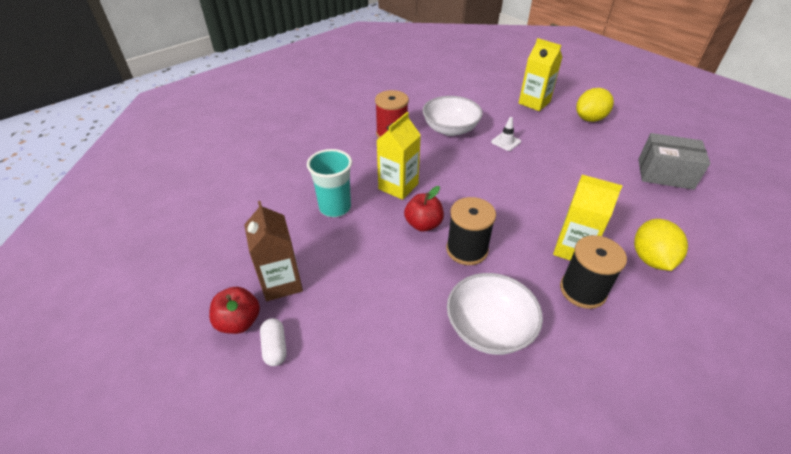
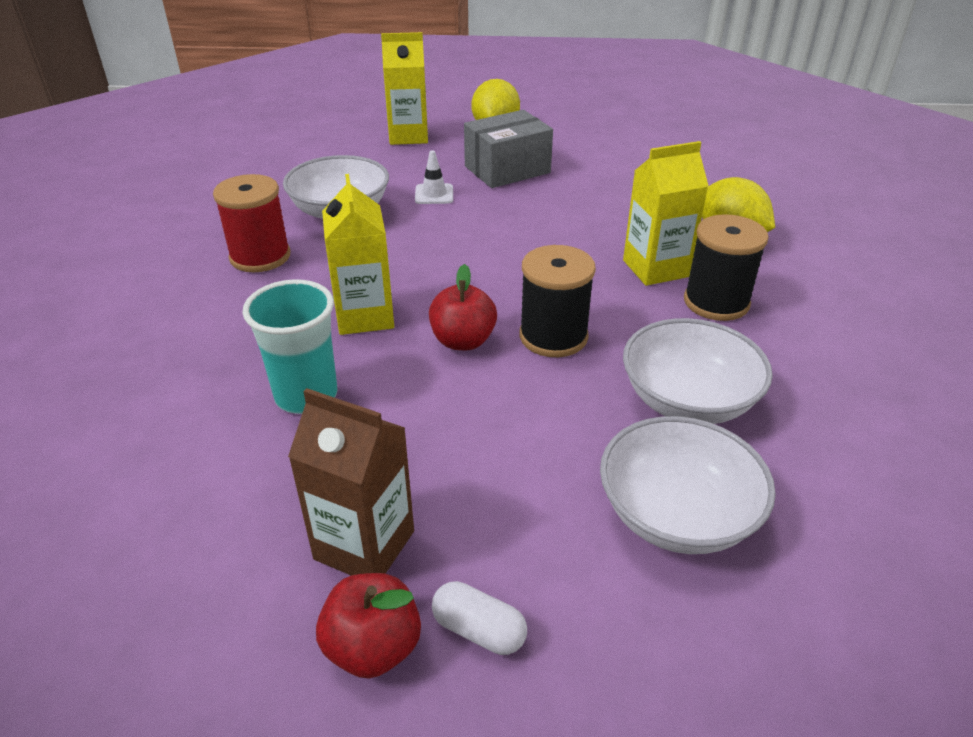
camera: 45 degrees left, 5 degrees down
(406, 373) = (676, 515): none -> white bowl
(665, 174) = (638, 151): grey box -> grey box (507, 169)

